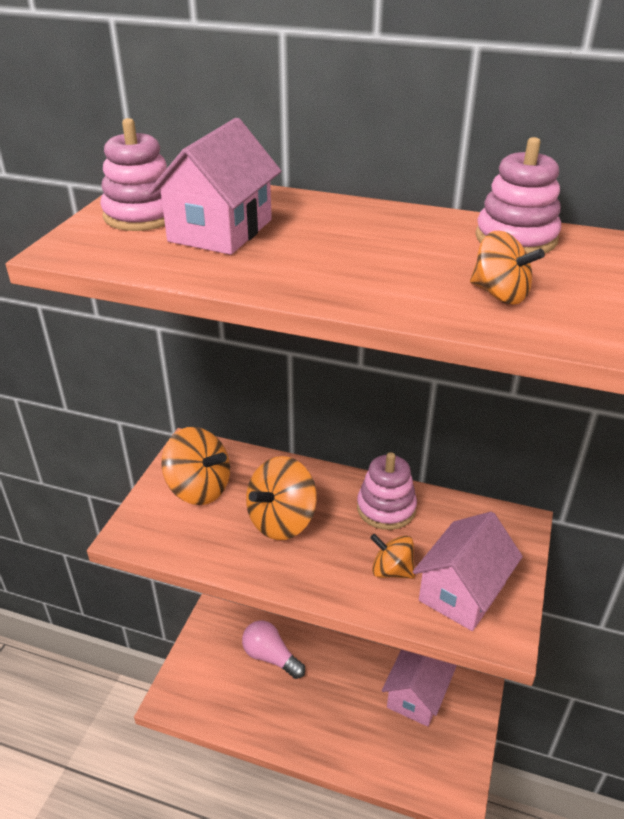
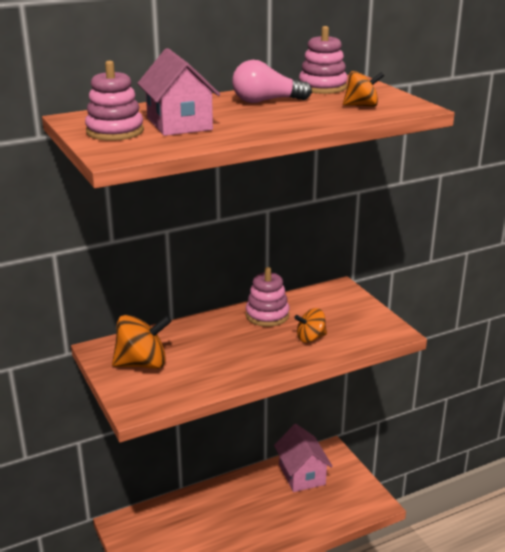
camera: 45 degrees left, 10 degrees down
(270, 657) = (191, 518): pink light bulb -> pink light bulb (266, 101)
(282, 521) = (219, 350): orange spinning top -> none
(462, 592) = (355, 327): pink house -> none

